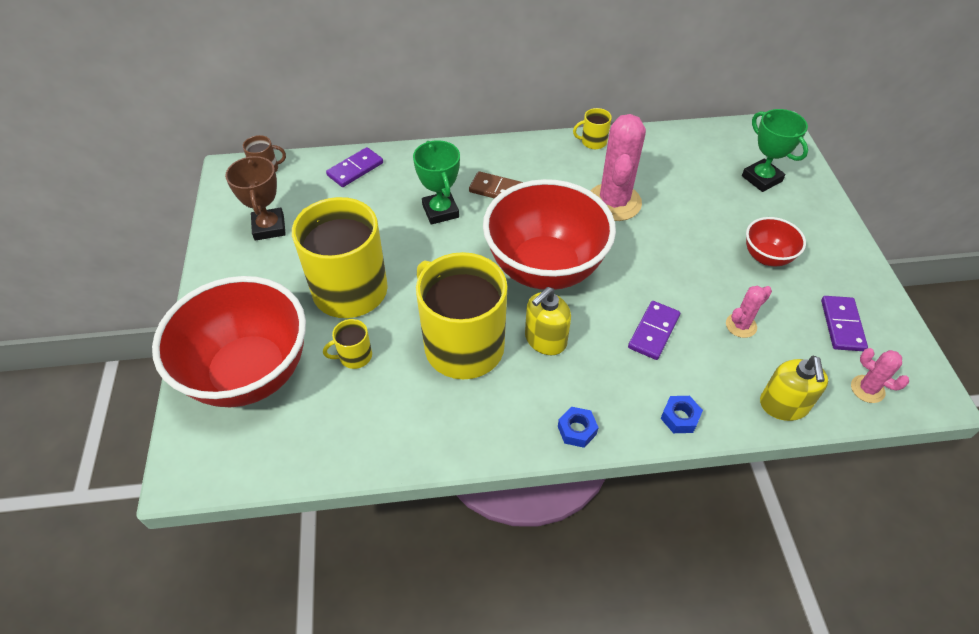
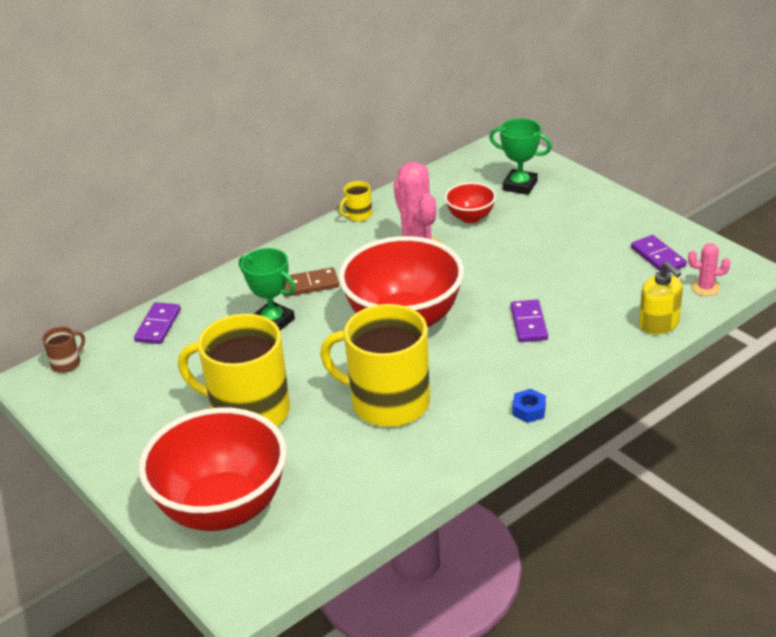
camera: 30 degrees left, 15 degrees down
(269, 227) = (121, 404): brown trophy -> none
(354, 356) = (304, 453): yellow mug -> none
(545, 340) = (451, 367): yellow soap dispenser -> none
(679, 418) = (595, 366): blue nut -> none
(741, 325) = (588, 290): pink cactus -> none
(766, 257) = (569, 237): red bowl -> red bowl (470, 217)

